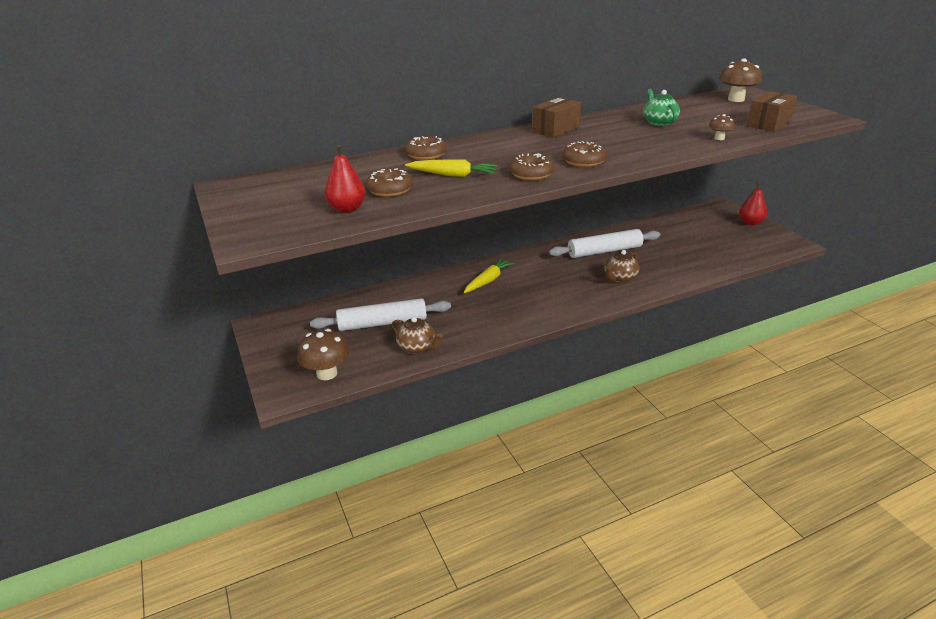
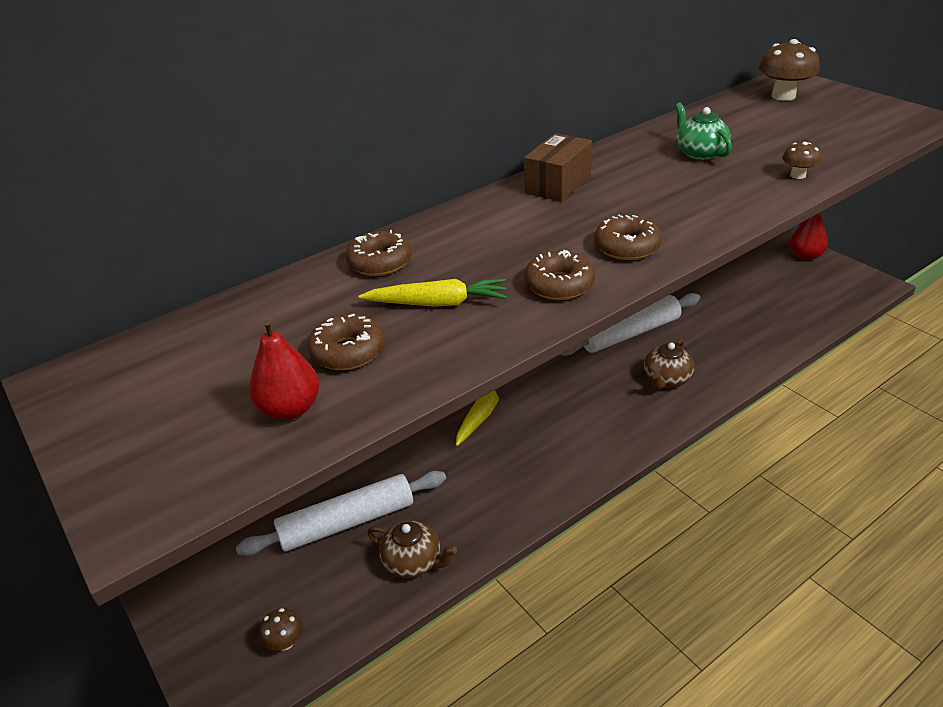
camera: 10 degrees left, 5 degrees up
(327, 373) = (285, 642): brown mushroom -> brown mushroom, size x0.53
(769, 123) = (850, 138): brown box -> none

